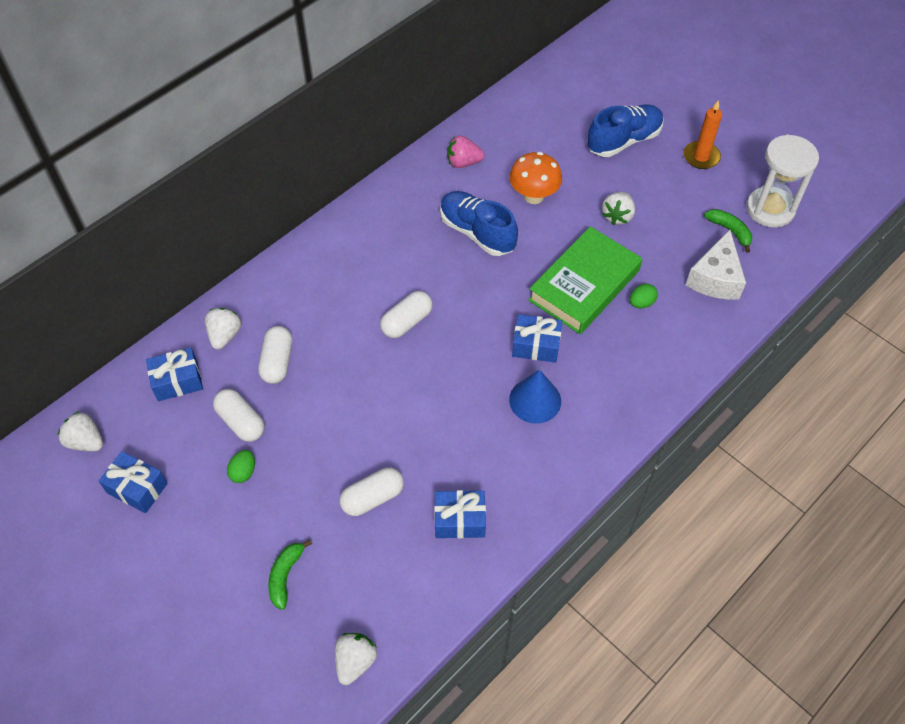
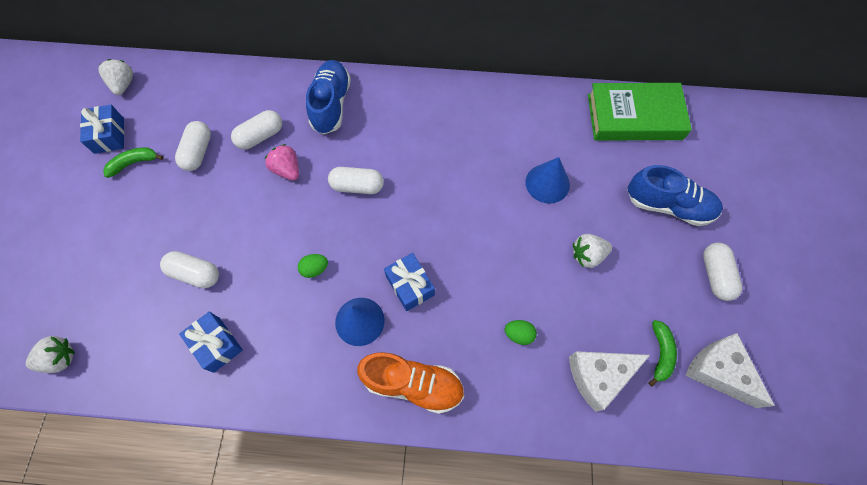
camera: 50 degrees right, 10 degrees up
(177, 381) = (202, 95): blue gift -> none
(225, 335) = (257, 93): white strawberry -> none
(243, 472) = (161, 182): green egg -> green egg (315, 269)
(285, 576) = (99, 266): green banana -> green banana (134, 163)
(463, 162) = (531, 116): pink strawberry -> pink strawberry (287, 170)
(477, 232) = (477, 171): blue shoe -> blue shoe (331, 105)
(533, 196) = (547, 183): orange mushroom -> blue cone
(584, 285) = (497, 279): green book -> green book (634, 117)
(621, 398) = (413, 384): none -> orange shoe
(701, 157) = (715, 275): orange candle -> white capsule
(770, 209) = (718, 371): white hourglass -> white cheese

